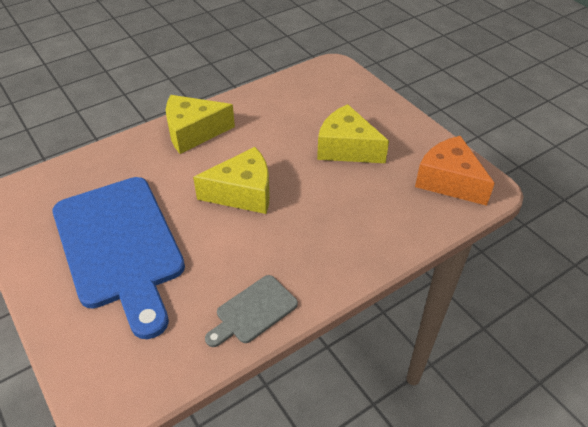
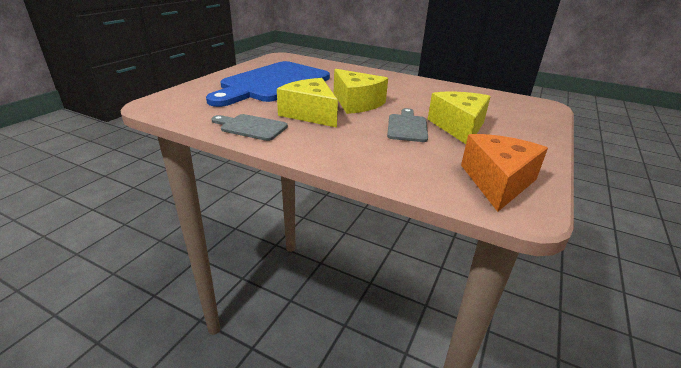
camera: 60 degrees right, 15 degrees down
(193, 132) = (391, 80): yellow cheese -> yellow cheese (310, 114)
(326, 182) = (407, 127): none -> grey cutting board

